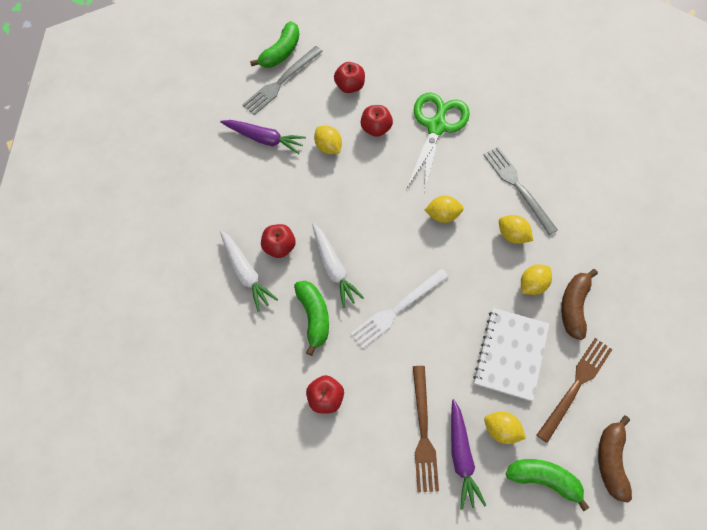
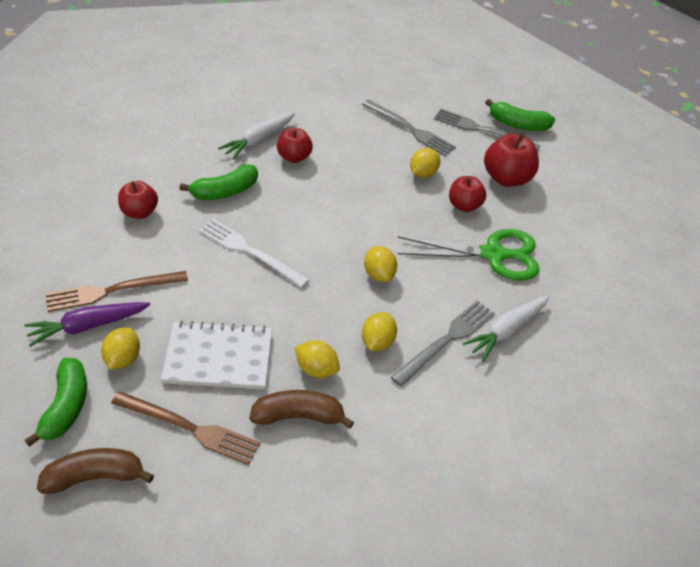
camera: 70 degrees right, 20 degrees down
(264, 139) = (410, 129): purple carrot -> grey fork
(333, 268) = (283, 197): white carrot -> white carrot (506, 331)
(349, 86) = (506, 178): red apple -> red apple, size x1.51

